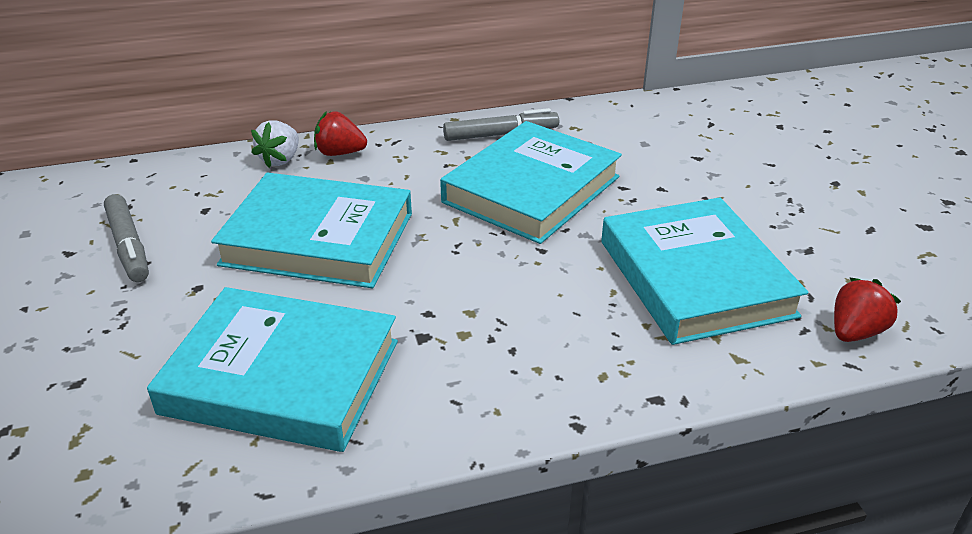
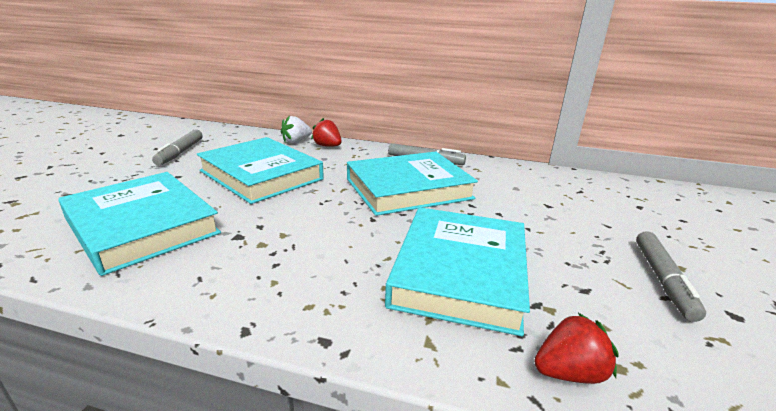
camera: 30 degrees right, 10 degrees down
(857, 212) = (663, 280): none -> grey marker

